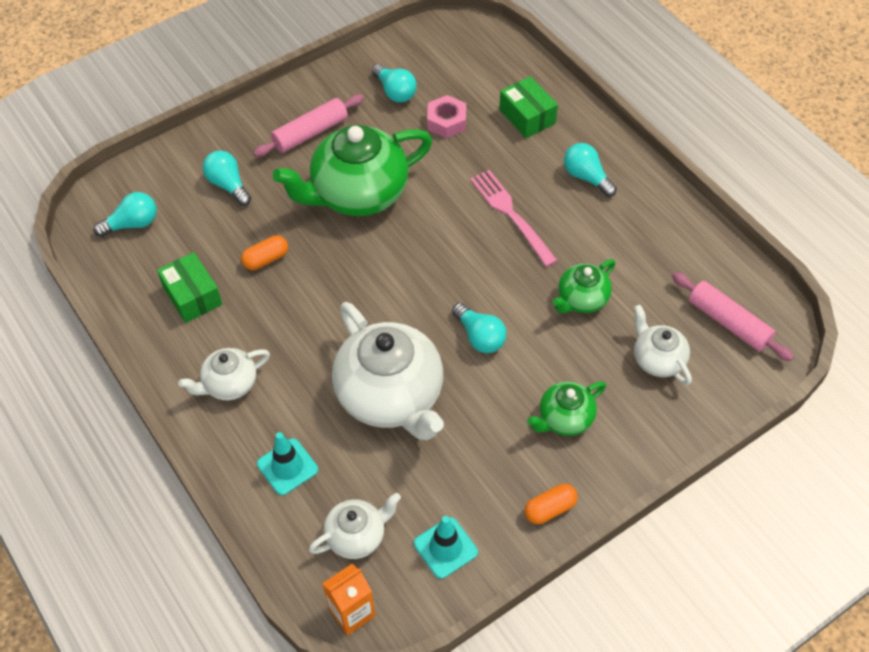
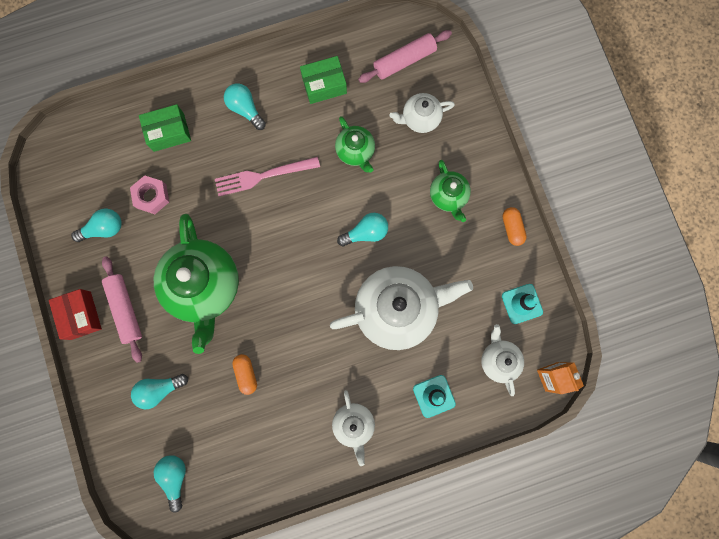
camera: 75 degrees left, 25 degrees up
(192, 296) = (264, 439): green box -> green box (324, 85)
(293, 98) = (81, 315): none -> red box
(586, 177) = (245, 109): turquoise light bulb -> turquoise light bulb turned 75 degrees clockwise

